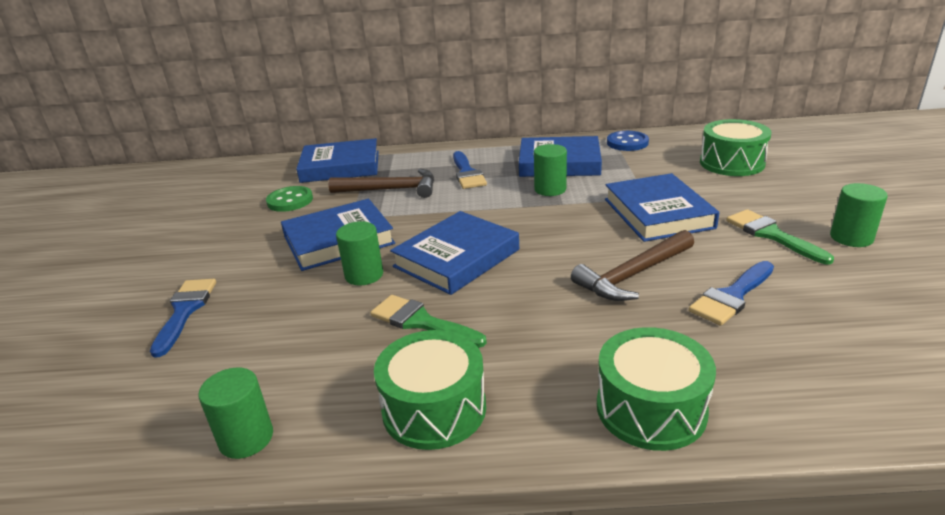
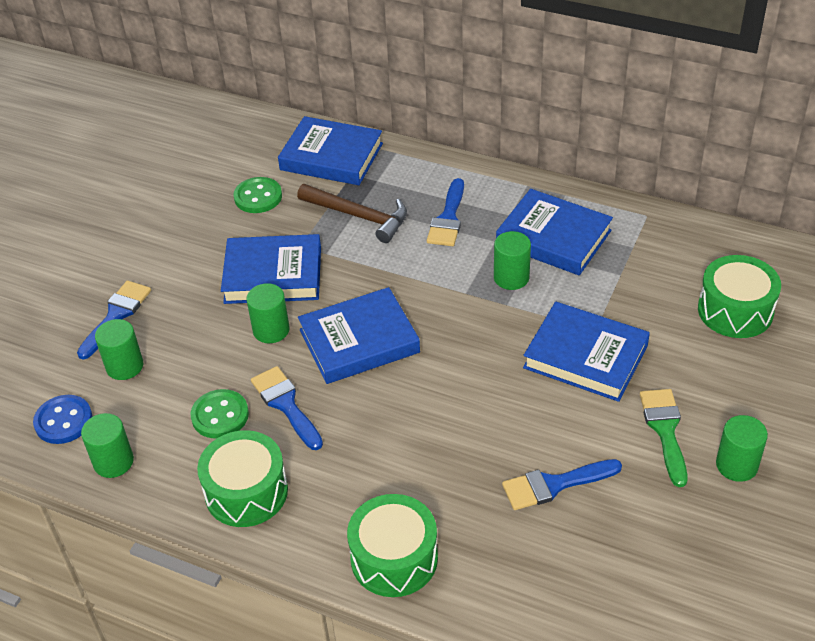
camera: 25 degrees right, 15 degrees up
(215, 347) = (124, 366): none -> green cylinder
(355, 353) = (220, 415): none -> green button
(421, 322) = (286, 404): green brush -> blue brush
(627, 143) = (655, 230): blue button -> blue button (63, 421)
(633, 275) = (493, 425): brown hammer -> none
(658, 213) = (585, 356): blue book -> blue book turned 75 degrees counterclockwise

